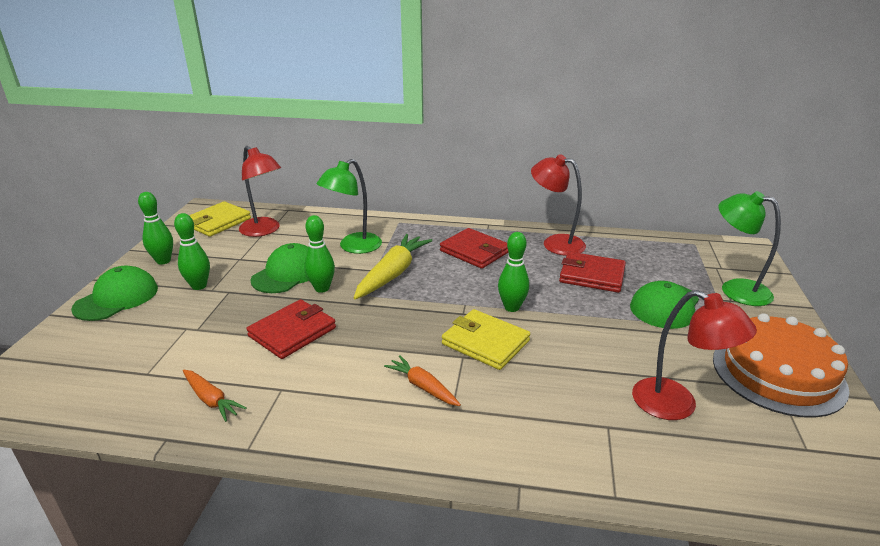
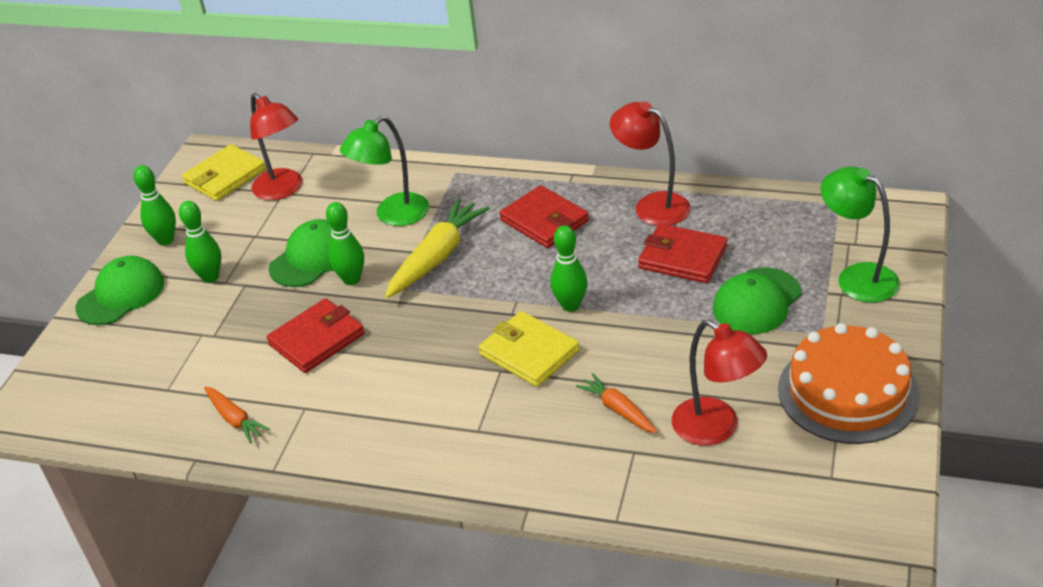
camera: 10 degrees right, 10 degrees up
(423, 387) = (451, 406): orange carrot -> orange carrot (618, 410)

